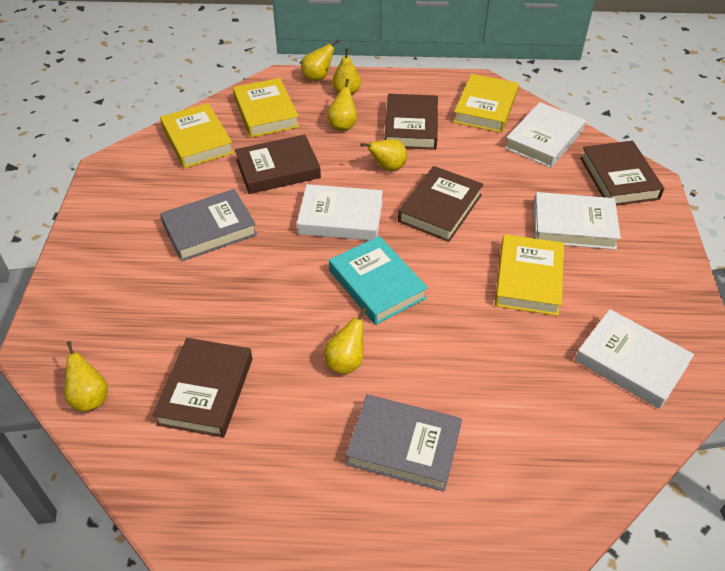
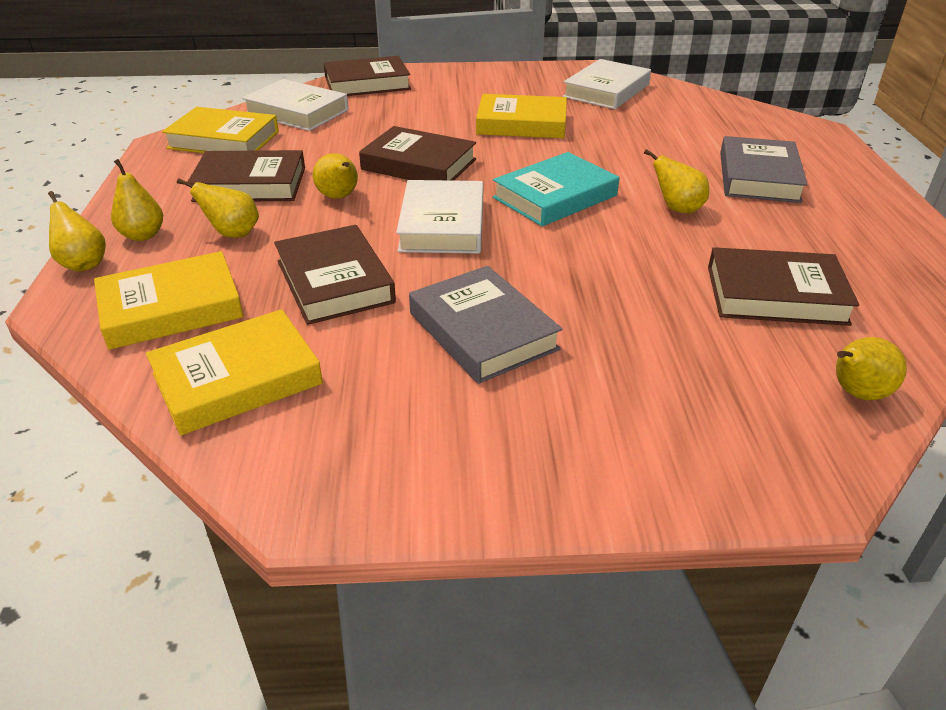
camera: 95 degrees left, 10 degrees down
(573, 225) = (440, 103): white book -> none

